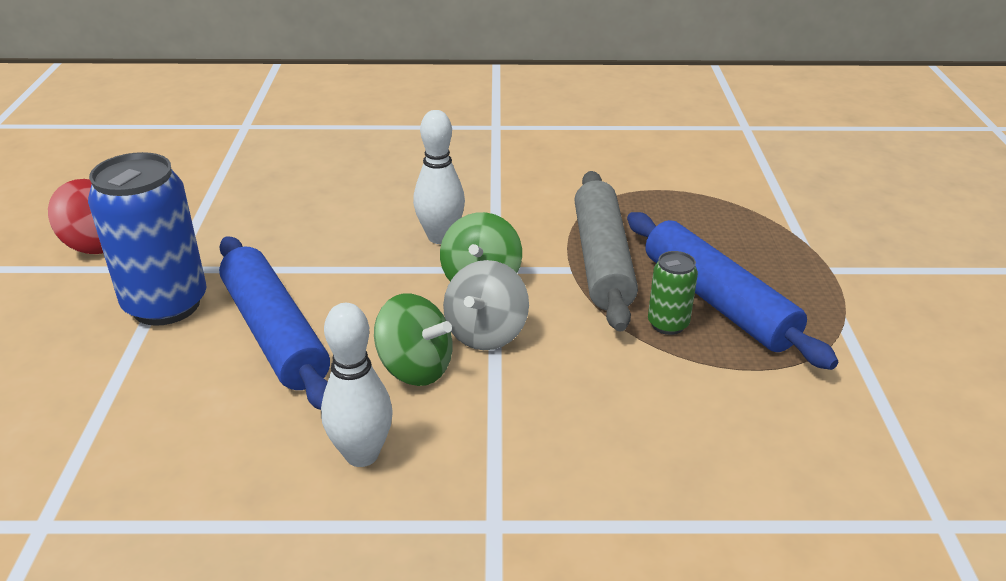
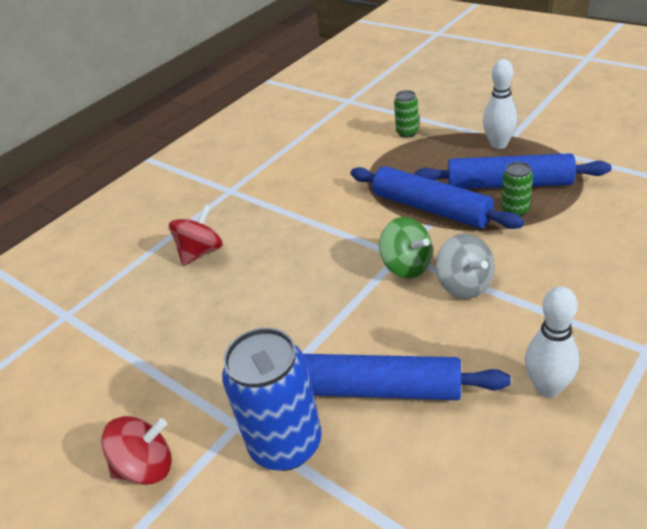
camera: 45 degrees left, 5 degrees up
(385, 151) = (201, 252): none -> red spinning top
(415, 368) = (476, 330): green spinning top -> none
(440, 237) = (339, 265): white bowling pin -> white bowling pin (498, 144)
(602, 260) = (431, 208): grey rolling pin -> blue rolling pin
(732, 189) = (407, 132): none -> green can

